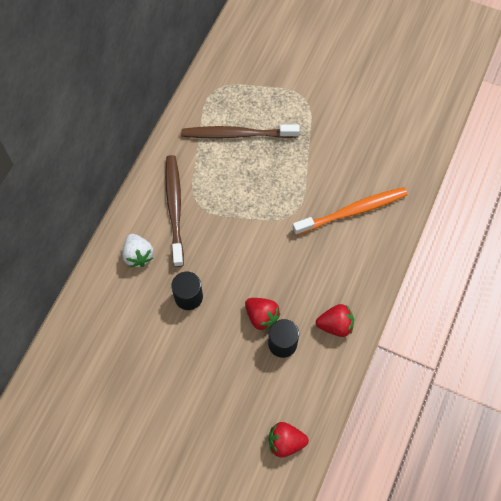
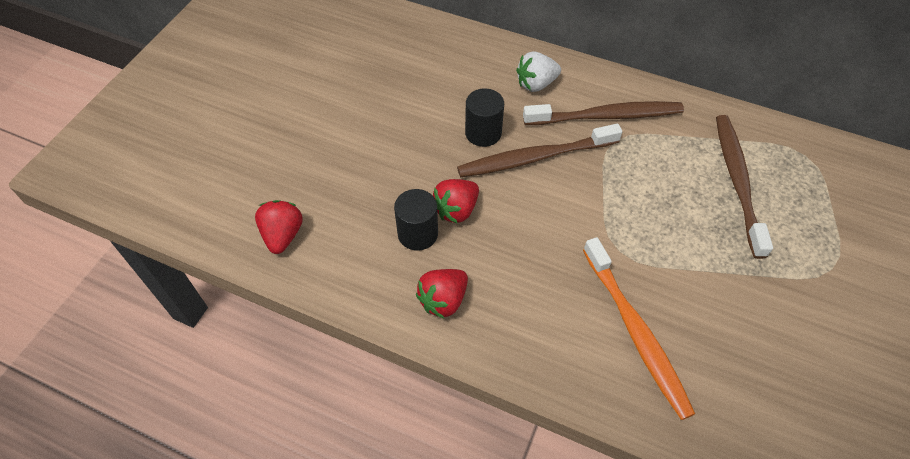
camera: 90 degrees right, 10 degrees down
(214, 261) = (534, 158): none -> brown toothbrush
(335, 325) = (443, 300): red strawberry -> red strawberry turned 45 degrees clockwise

